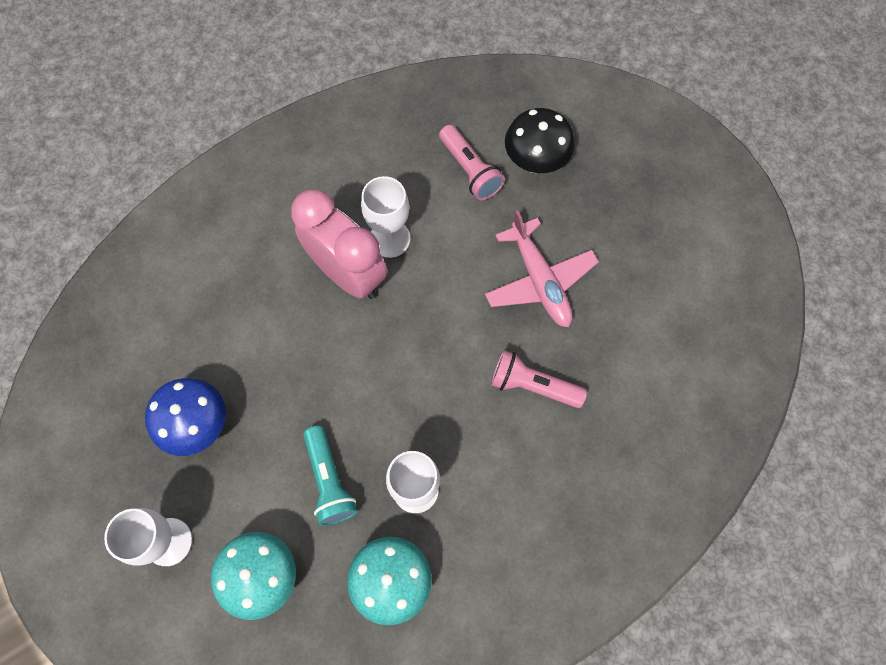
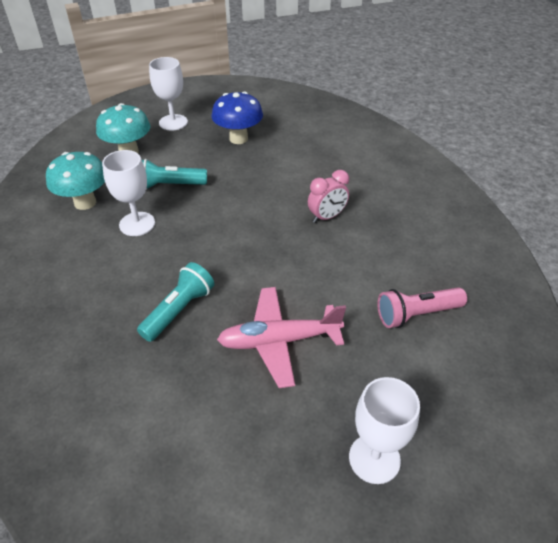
camera: 105 degrees right, 25 degrees down
(348, 273) = (327, 217): pink clock -> pink clock, size x0.52
(390, 238) = (353, 246): white goblet -> white goblet (374, 458)
(533, 385) = (179, 310): pink flashlight -> turquoise flashlight
(535, 162) = (421, 373): black mushroom -> none

